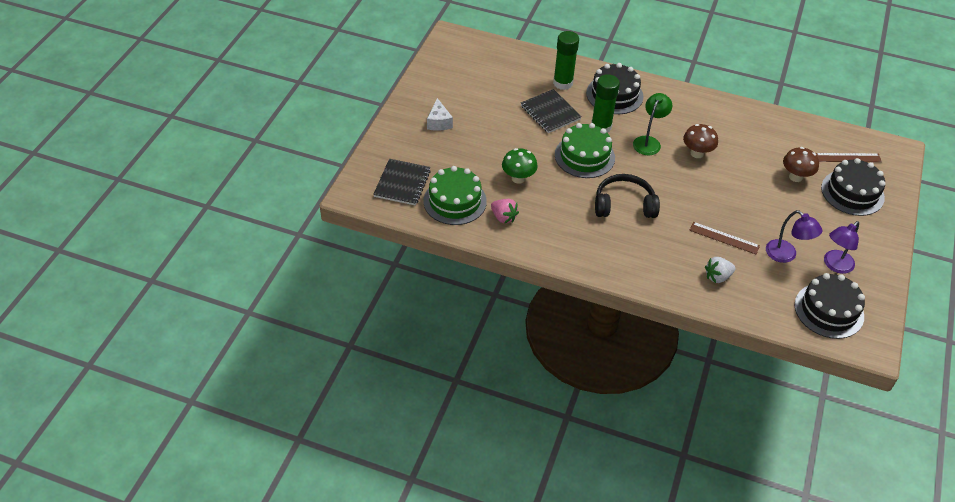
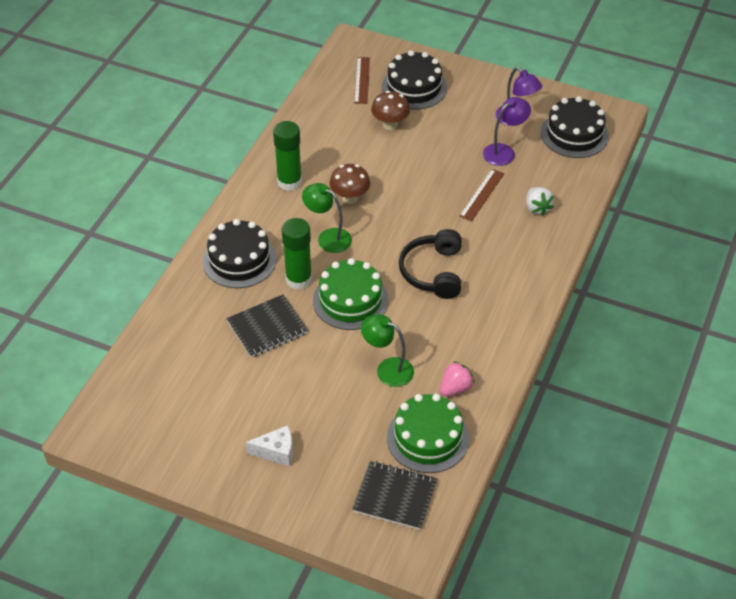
camera: 85 degrees left, 0 degrees up
(518, 178) = (387, 369): green mushroom -> green lamp
(563, 83) = (210, 310): green glue stick -> green glue stick (289, 182)

